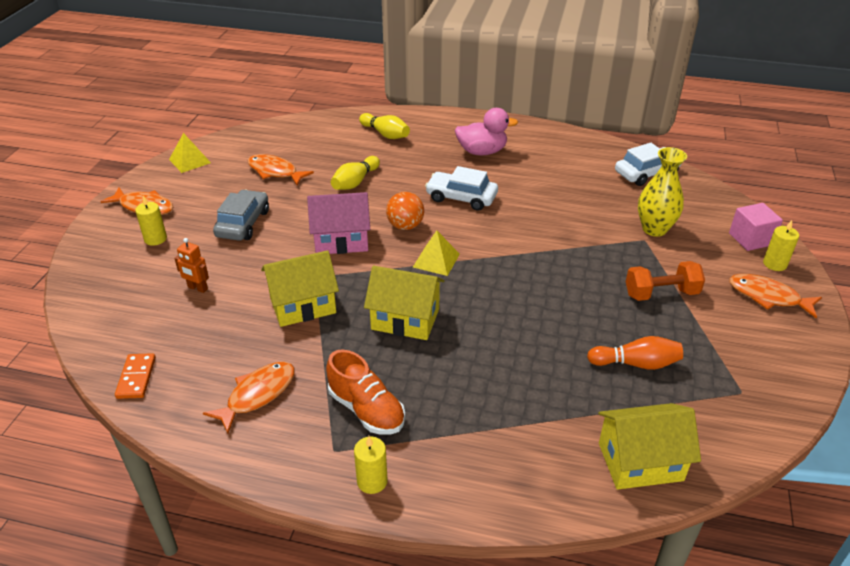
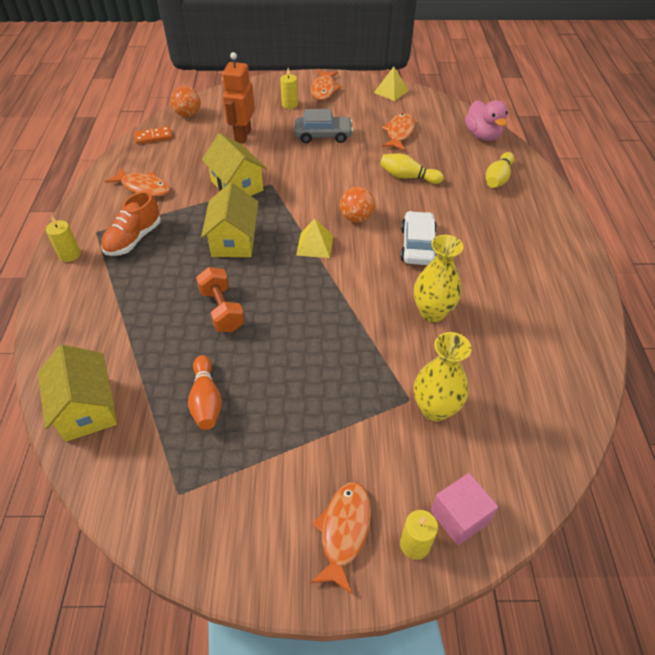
camera: 75 degrees right, 10 degrees up
(104, 336) = (188, 114): none -> orange ball
(197, 288) = (242, 136): orange robot -> orange robot, size x1.85
(341, 240) = (322, 187): pink house -> none
(482, 152) = (509, 247): pink duck -> pink duck (482, 135)
(549, 208) = (432, 312): none -> yellow vase
(646, 173) = (554, 397): white car -> none
(661, 293) = (317, 418): orange dumbbell -> orange dumbbell (222, 310)

